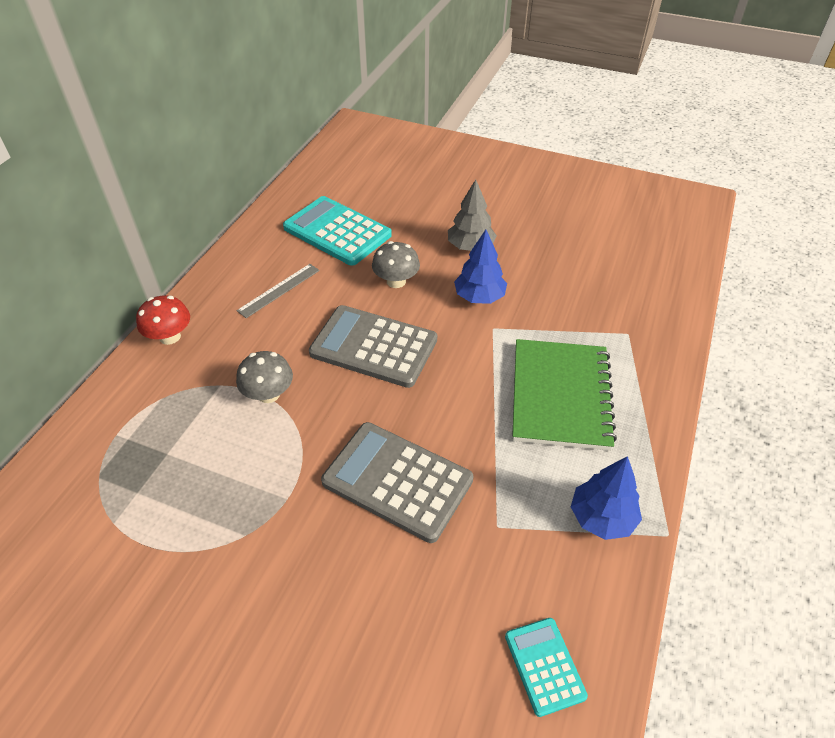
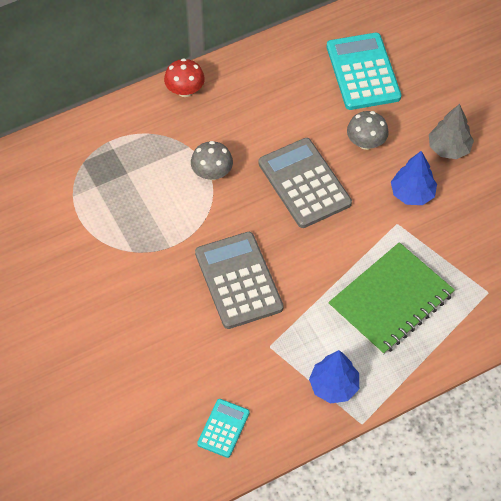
camera: 40 degrees right, 10 degrees up
(279, 290) = (280, 98): grey ruler -> none

